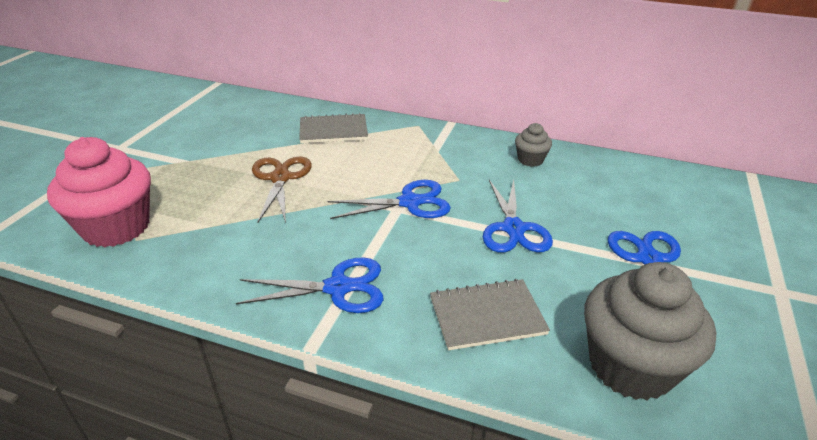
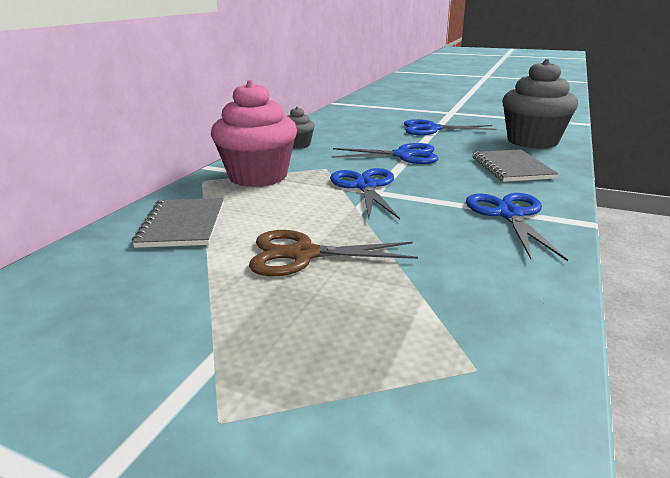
camera: 85 degrees left, 10 degrees down
(116, 227) = (447, 403): pink cupcake -> pink cupcake (258, 176)

